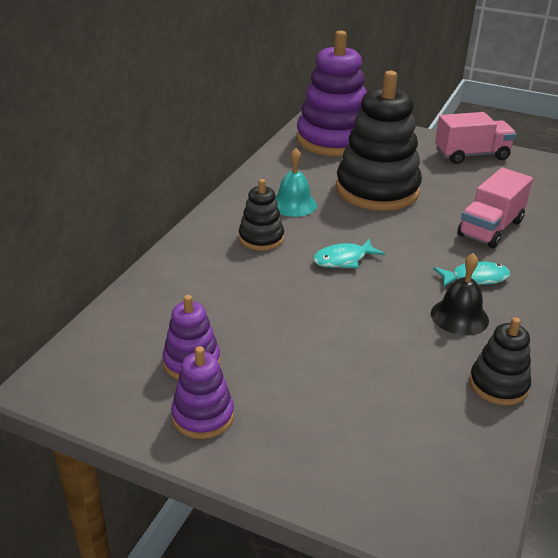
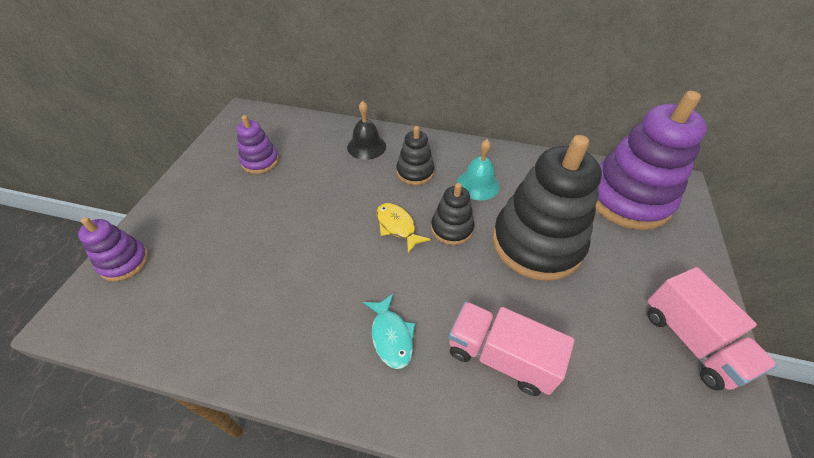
camera: 80 degrees right, 15 degrees up
(203, 416) = (210, 174): purple stacking toy -> purple stacking toy (124, 262)
(343, 260) = (397, 226): turquoise fish -> yellow fish
(459, 316) = (322, 319): black bell -> black bell (366, 146)
(498, 385) = (224, 350): black stacking toy -> black stacking toy (452, 228)

